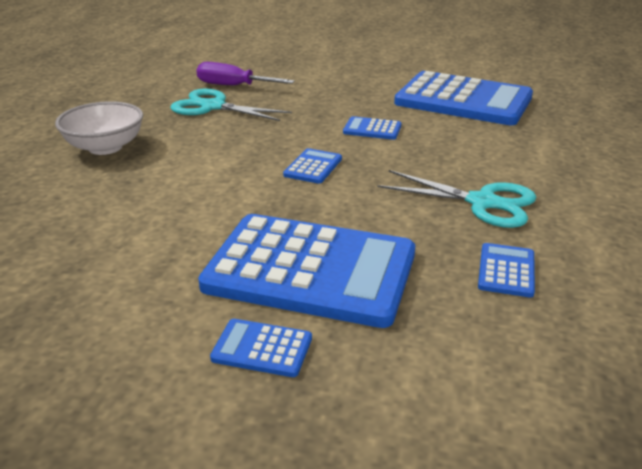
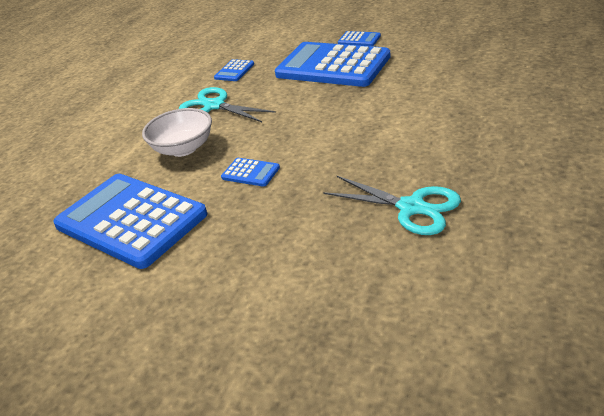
camera: 165 degrees left, 5 degrees up
(105, 147) = (502, 145): white bowl -> white bowl (183, 148)
(233, 86) = (391, 254): purple screwdriver -> none
(313, 167) = (316, 129): blue calculator -> none

